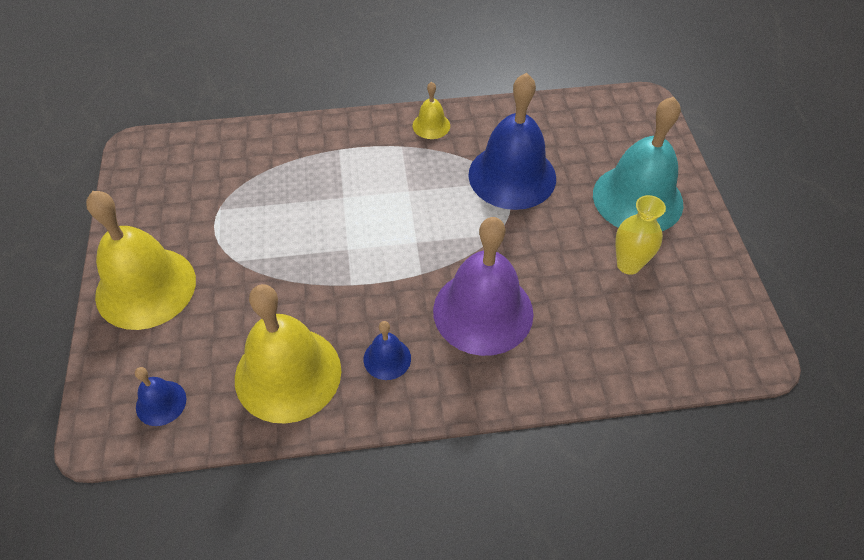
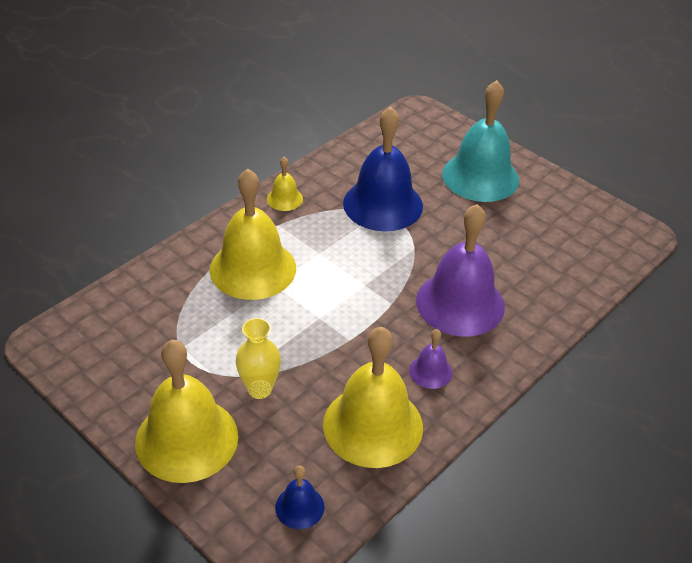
camera: 40 degrees left, 10 degrees down
(341, 174) = (253, 268): none -> yellow bell
(387, 358) = (430, 371): blue bell -> purple bell
(628, 264) = (518, 221): yellow vase -> yellow vase (259, 389)

